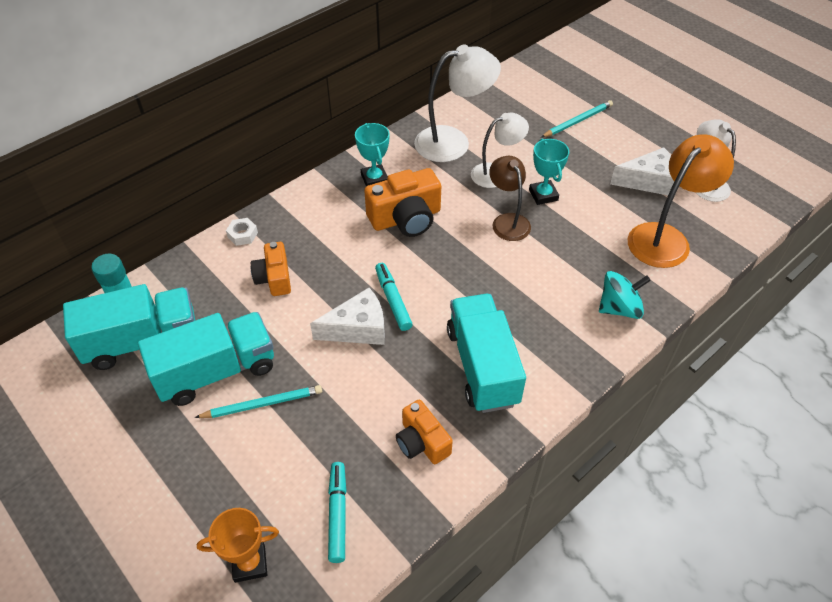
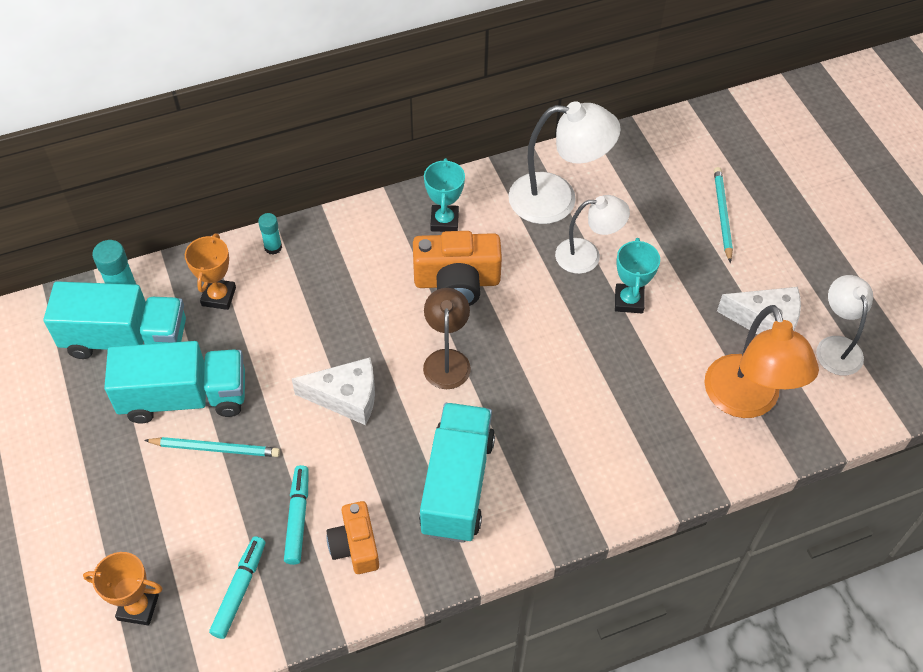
camera: 20 degrees right, 5 degrees up
(212, 284) = (219, 296): none -> orange trophy
(242, 235) = (273, 247): white nut -> turquoise glue stick
(274, 278) = (285, 310): orange camera -> none
(393, 300) = (398, 377): turquoise marker -> turquoise marker (298, 518)
(507, 221) = (570, 321): brown lamp -> brown lamp (447, 360)
(577, 121) = (722, 214): turquoise pencil -> turquoise pencil turned 75 degrees counterclockwise
(619, 308) = (643, 469): turquoise spinning top -> none
(665, 238) = (746, 401): orange lamp -> orange lamp turned 105 degrees clockwise

